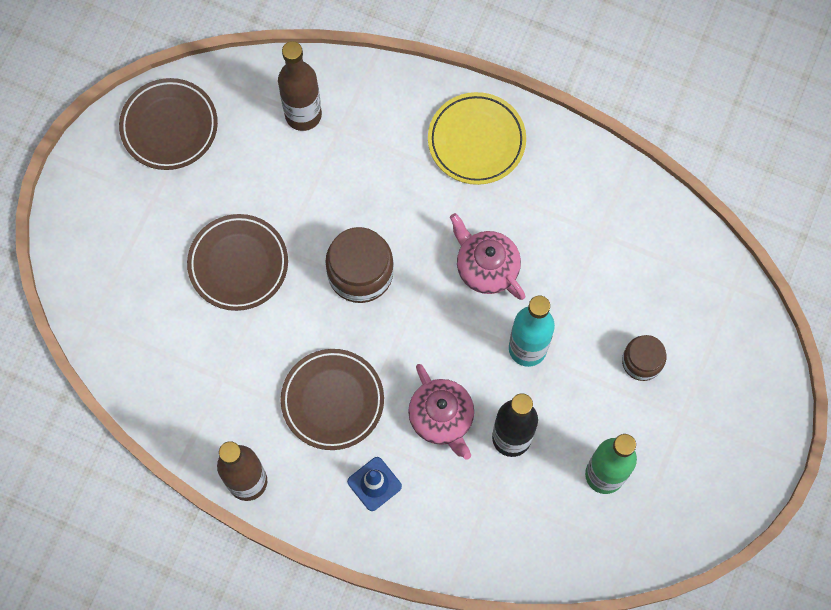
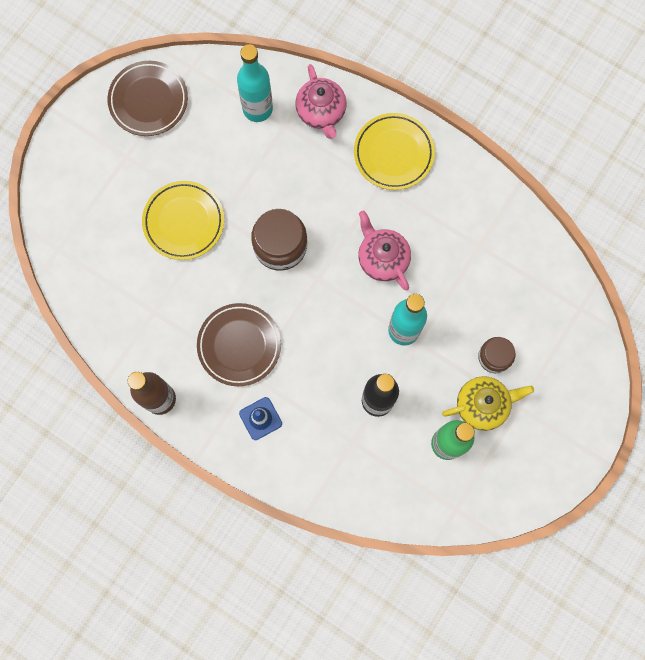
camera: 10 degrees right, 5 degrees up
(238, 264) = (184, 222): brown plate -> yellow plate
(303, 115) = (257, 109): brown bottle -> turquoise bottle
(441, 418) = (324, 375): pink teapot -> pink teapot (321, 112)
(638, 421) = (482, 405): none -> yellow teapot

